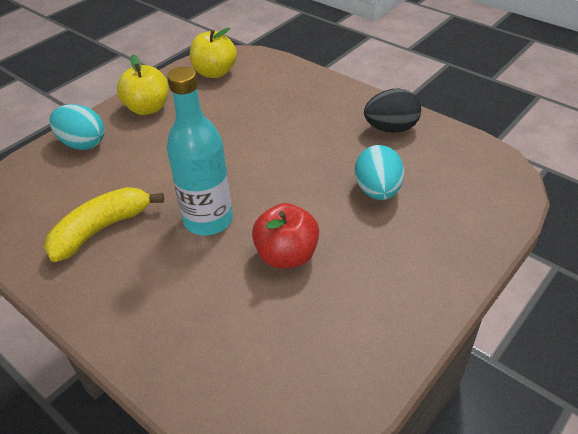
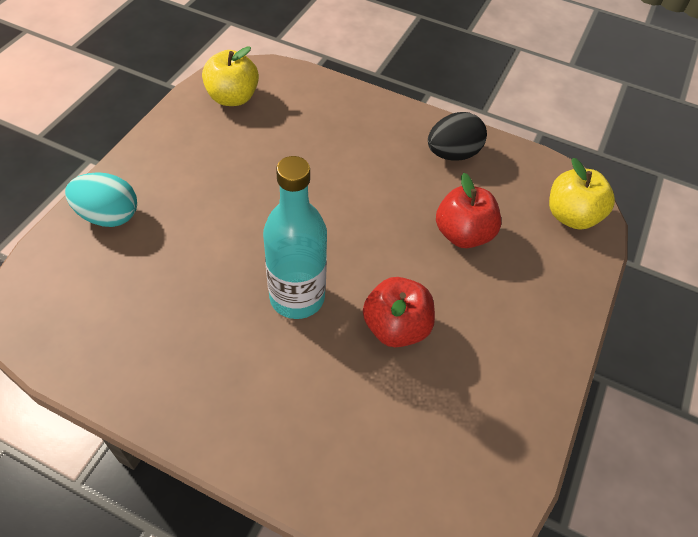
camera: 20 degrees left, 10 degrees up
(101, 229) = (179, 328): yellow banana -> none
(147, 108) = (170, 157): yellow apple -> yellow apple (571, 216)
(377, 191) = (463, 234): turquoise egg -> red apple

